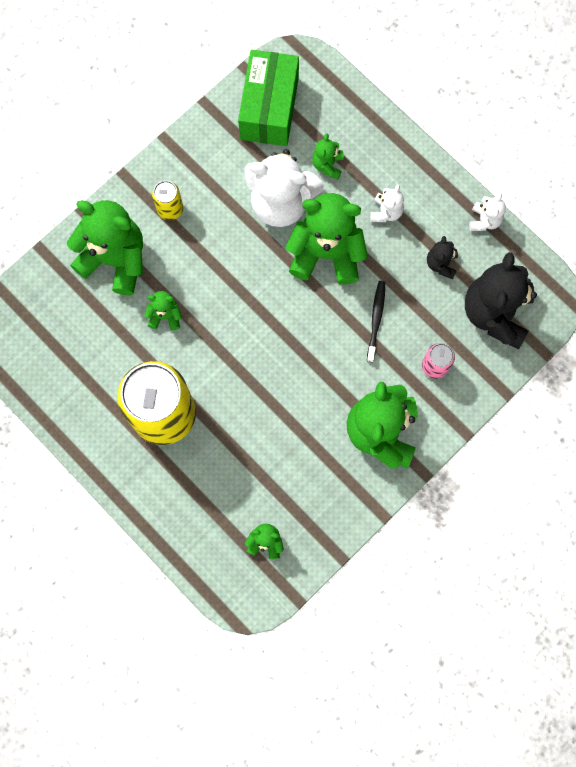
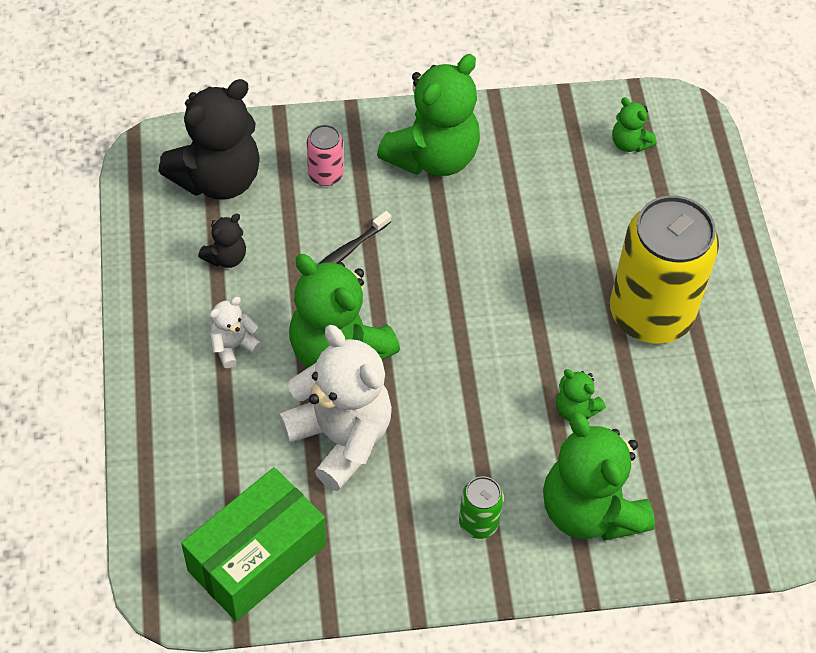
camera: 145 degrees left, 20 degrees down
(170, 209) = (478, 523): yellow can -> green can
(327, 165) = (249, 441): green teddy bear -> none
(484, 220) = (138, 266): white teddy bear -> none

